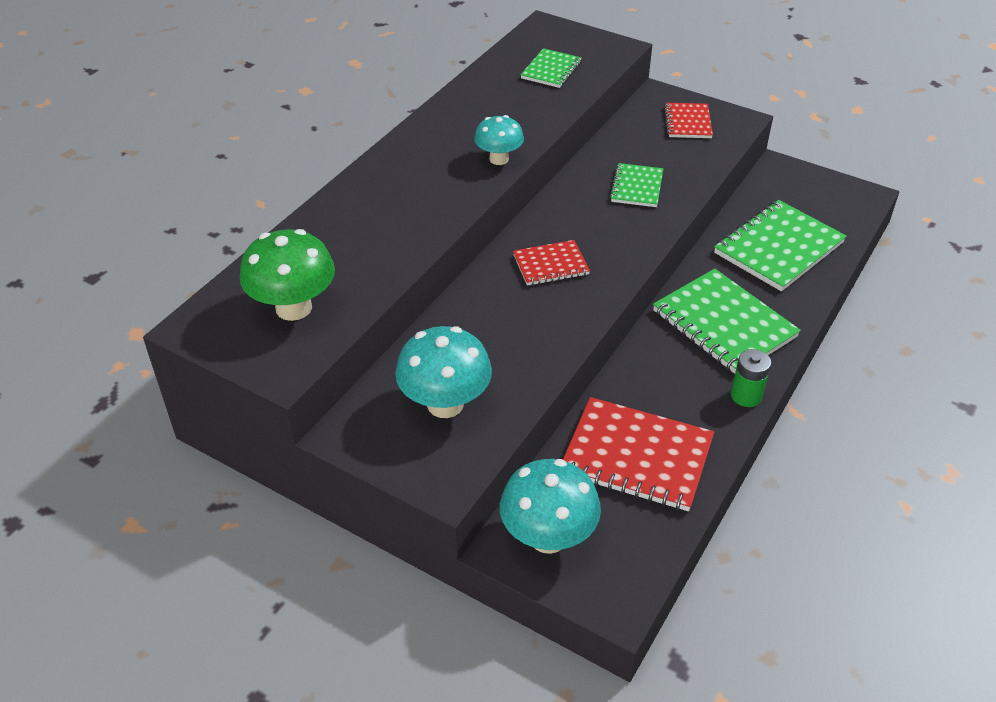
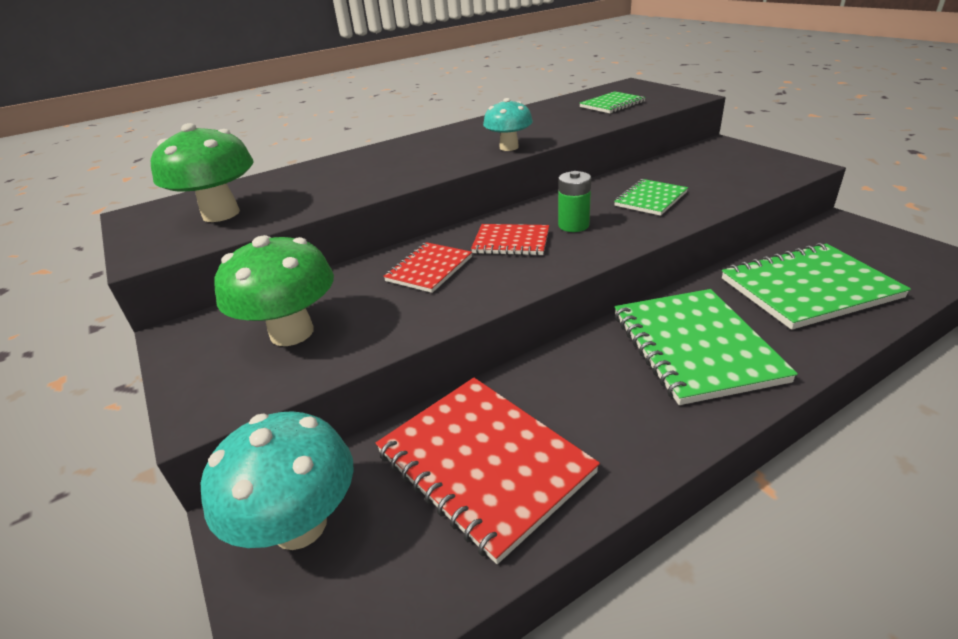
camera: 30 degrees right, 10 degrees down
(445, 404) = (292, 333): turquoise mushroom -> green mushroom
(688, 122) = (740, 163): red notebook -> red notebook (429, 269)
(746, 396) = (679, 434): green battery -> green battery (573, 225)

